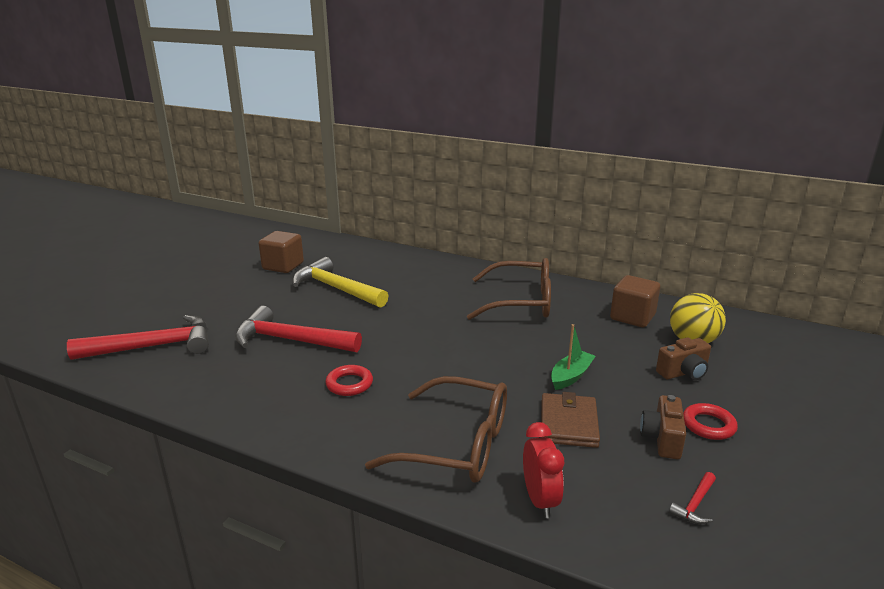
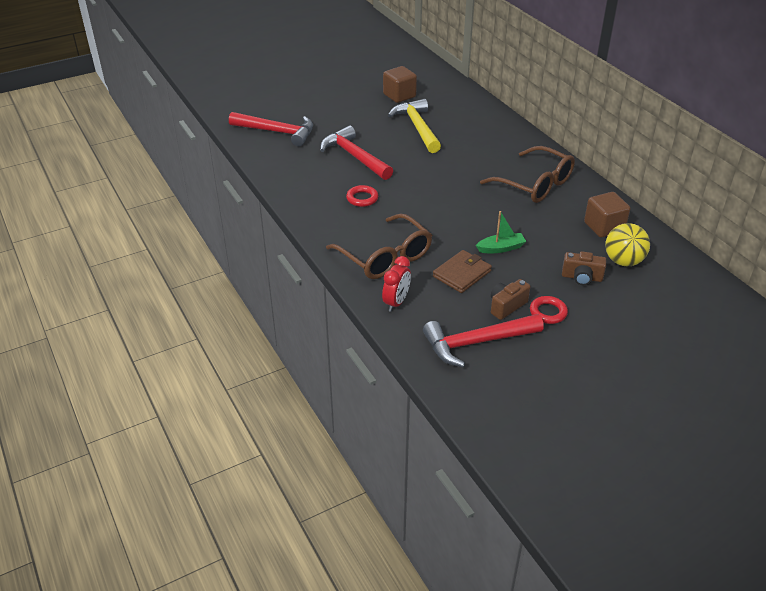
camera: 35 degrees right, 15 degrees up
(695, 504) = (476, 343): red hammer -> red hammer, size x2.45

